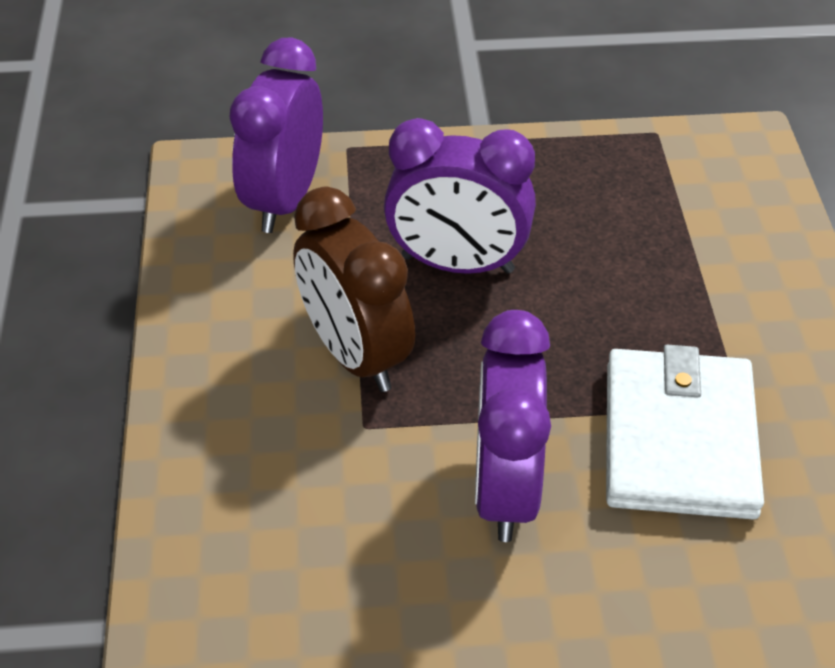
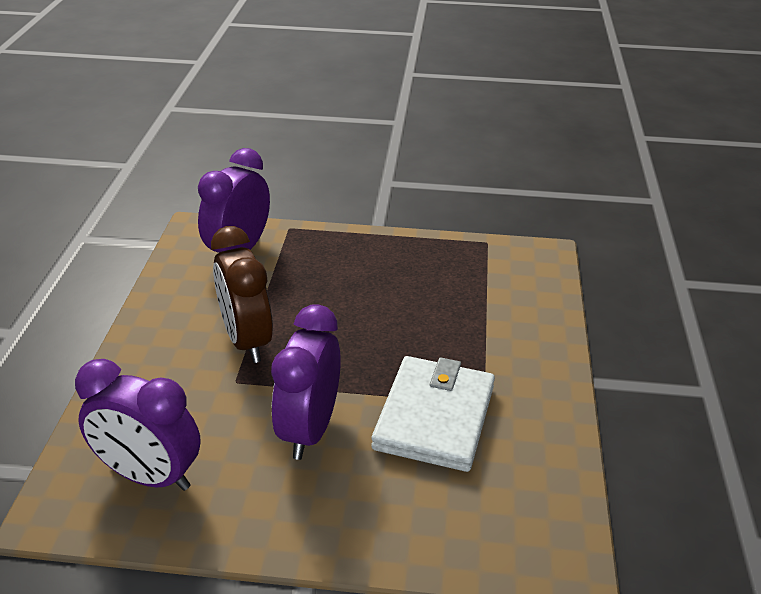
camera: 10 degrees right, 10 degrees down
(457, 264) = (331, 299): purple clock -> purple clock (149, 476)

